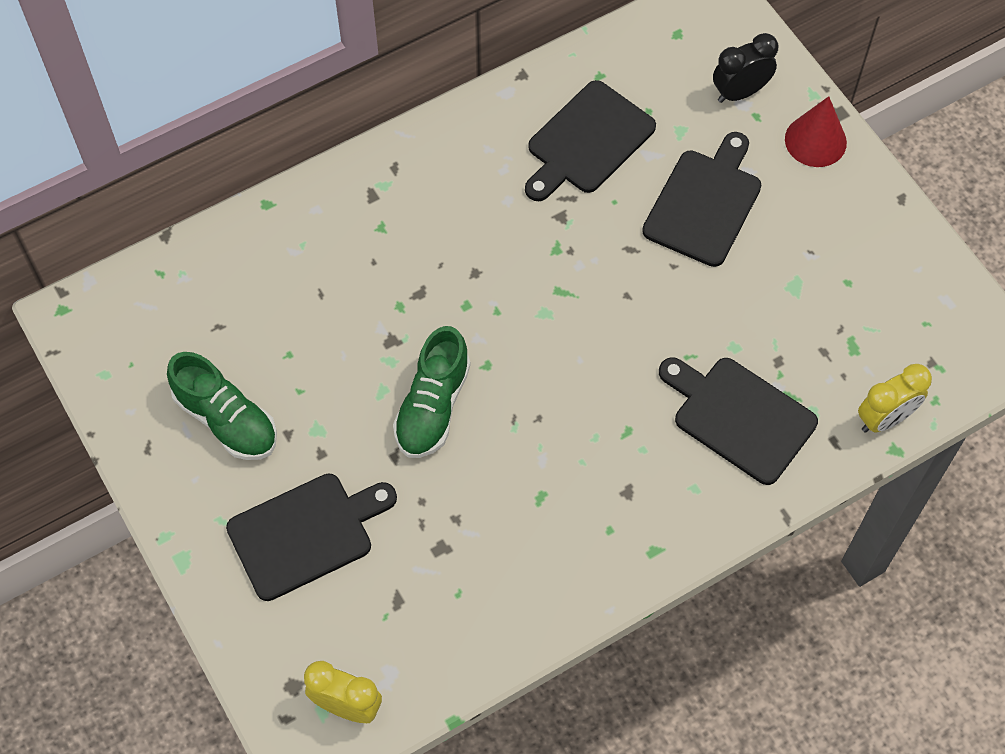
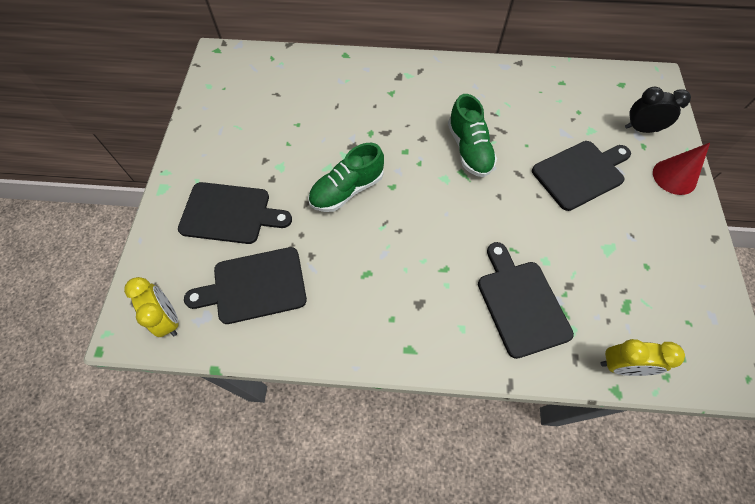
camera: 35 degrees right, 0 degrees up
(226, 419) = (242, 136): green shoe -> green shoe (469, 149)
(587, 141) = (532, 109): black cutting board -> black cutting board (255, 286)

